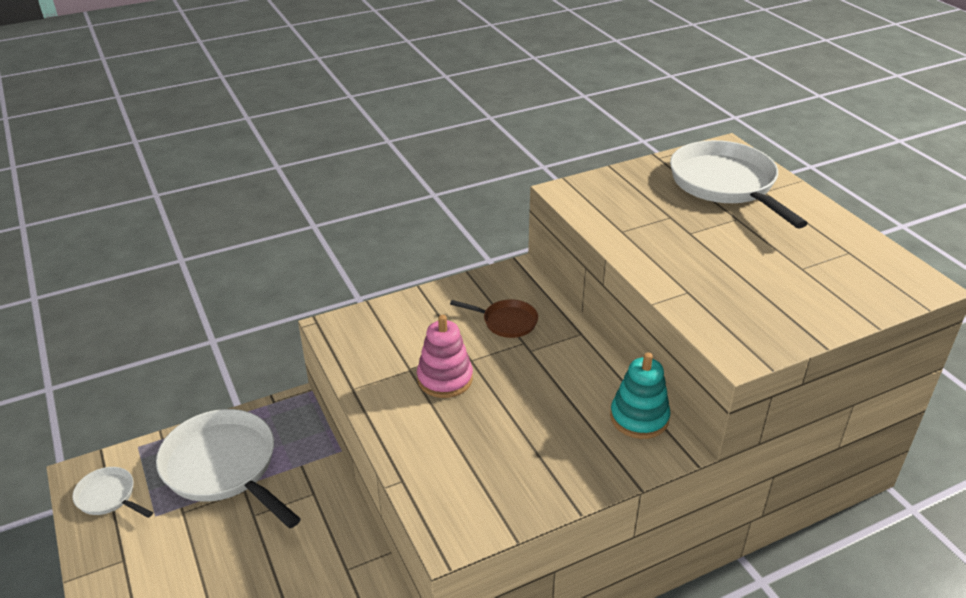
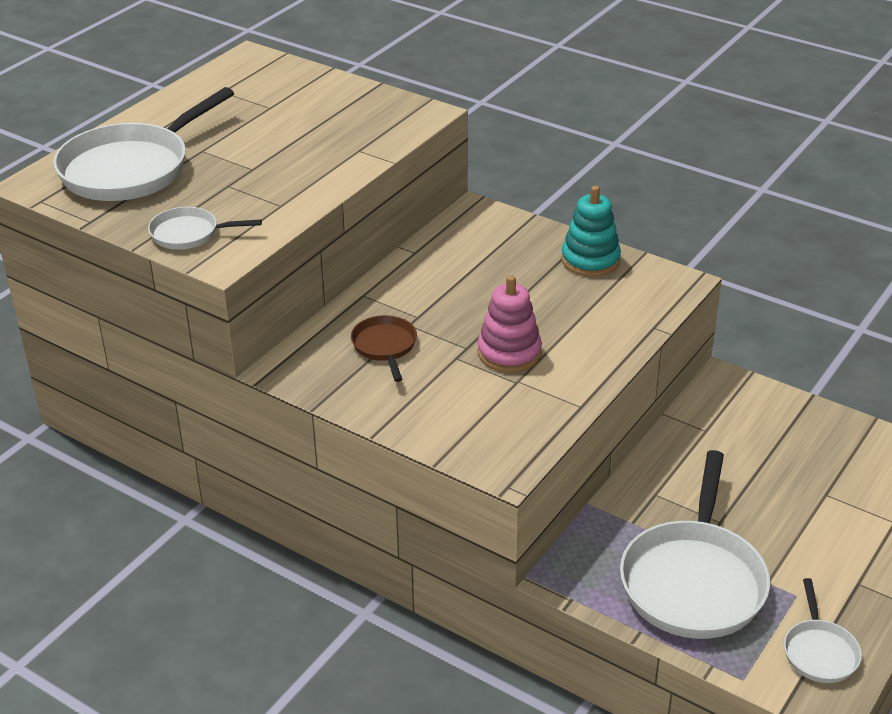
camera: 120 degrees left, 0 degrees up
(611, 187) = (189, 234): none -> white pan
(639, 418) = (455, 233): turquoise stacking toy -> turquoise stacking toy (590, 260)

